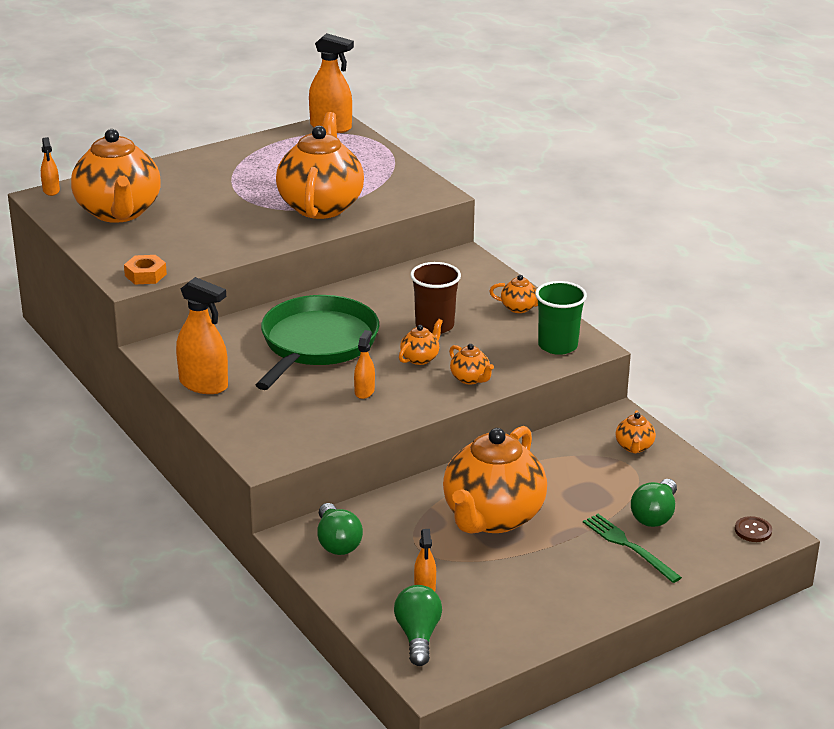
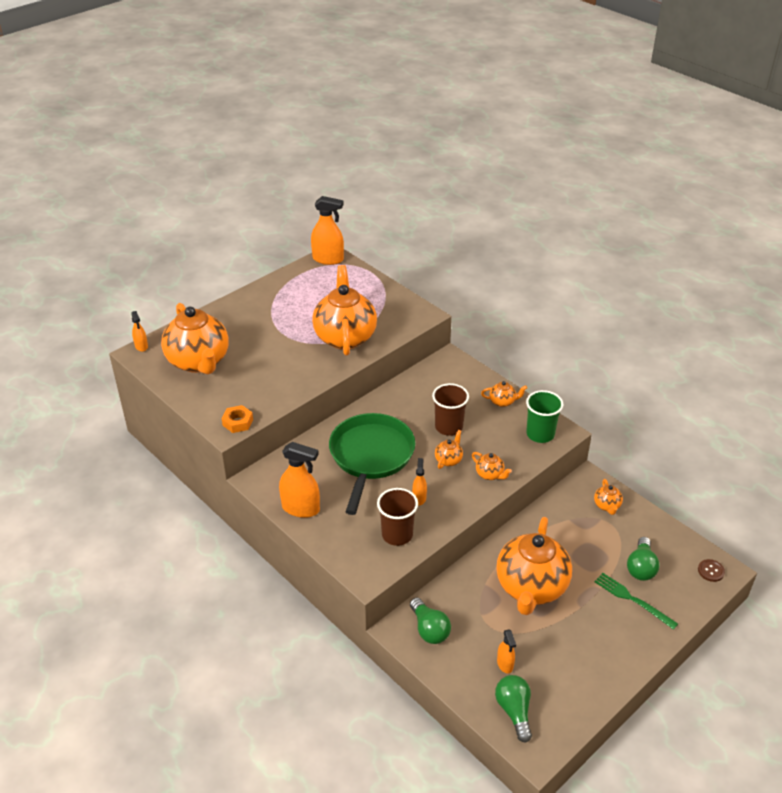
camera: 10 degrees left, 10 degrees up
(320, 424) = (397, 534): none -> brown cup

